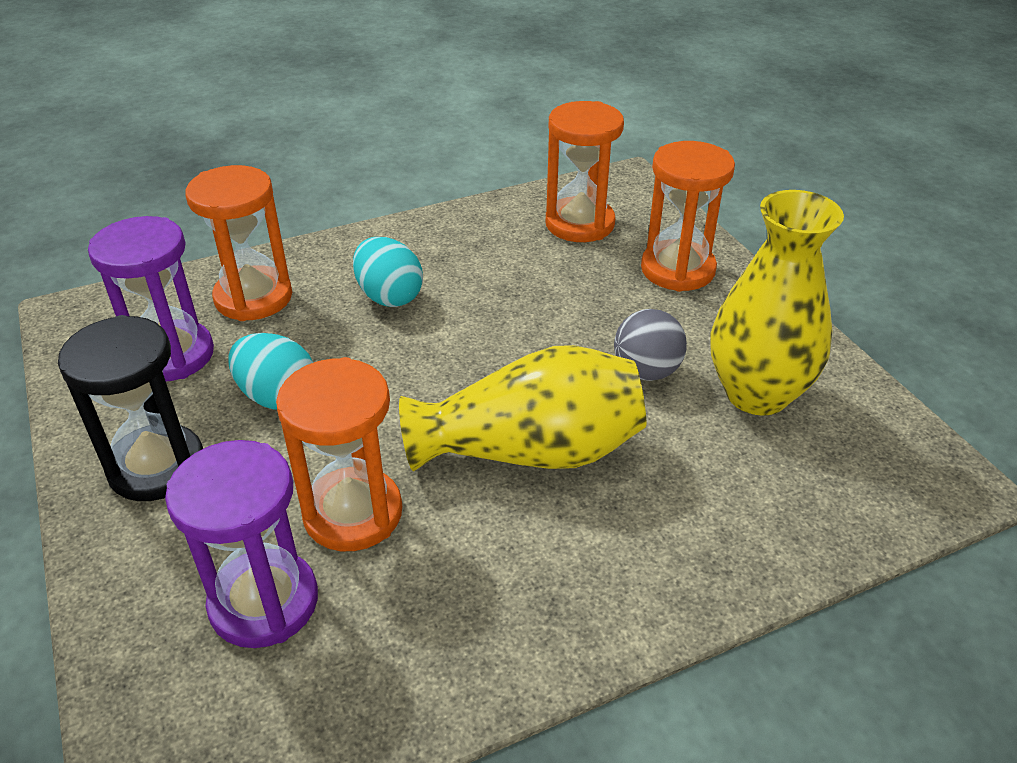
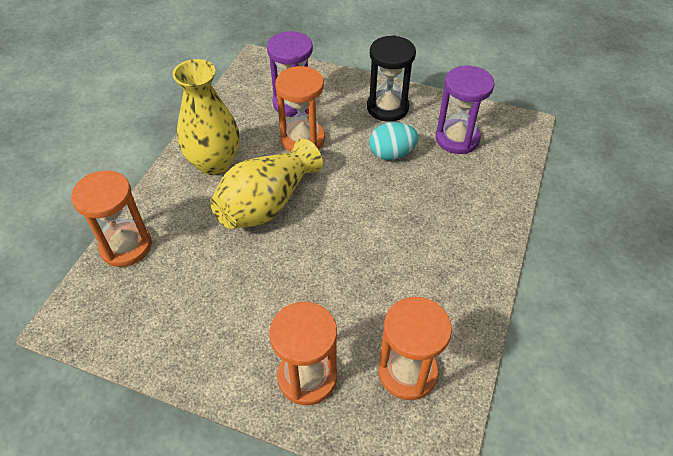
camera: 135 degrees right, 10 degrees up
(253, 297) = (478, 183): orange hourglass -> orange hourglass (126, 246)
(389, 296) = (426, 230): turquoise egg -> none
(646, 371) = (256, 280): grey ball -> none
(757, 394) = (191, 308): yellow vase -> yellow vase (214, 163)

